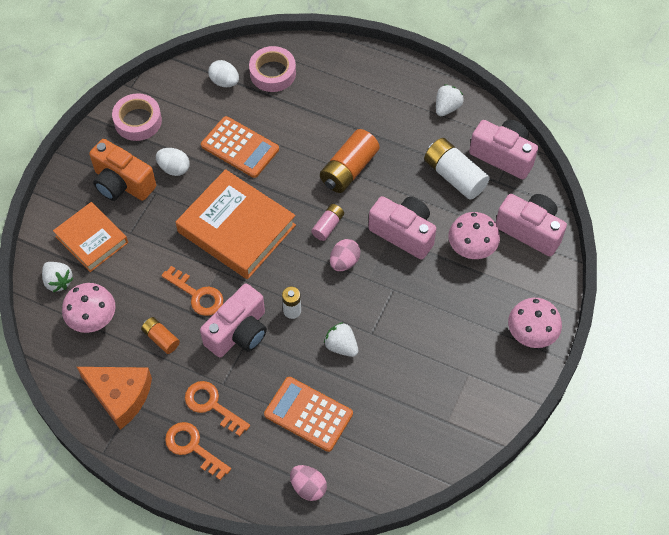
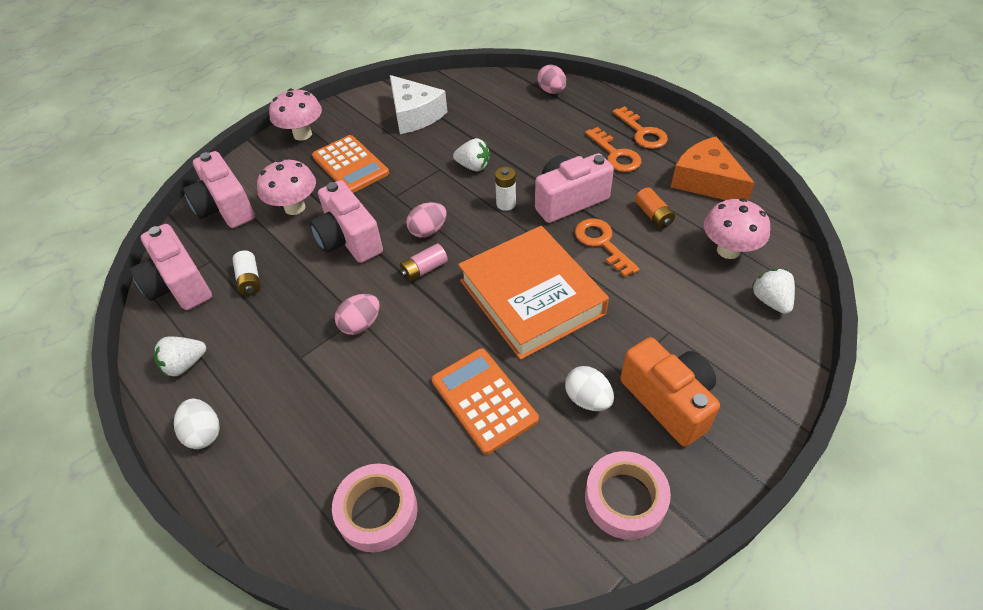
camera: 155 degrees left, 10 degrees down
(92, 239) = (722, 337): orange book -> none
(224, 82) = (460, 523): white egg -> white egg (204, 433)
(308, 414) = (529, 130): orange calculator -> orange calculator (350, 165)
(341, 346) = (473, 166): white strawberry -> white strawberry turned 45 degrees counterclockwise
(349, 169) = (361, 324): orange battery -> pink egg
(437, 399) = (414, 115): none -> white cheese
(454, 176) = (250, 280): white battery -> white battery, size x0.55

